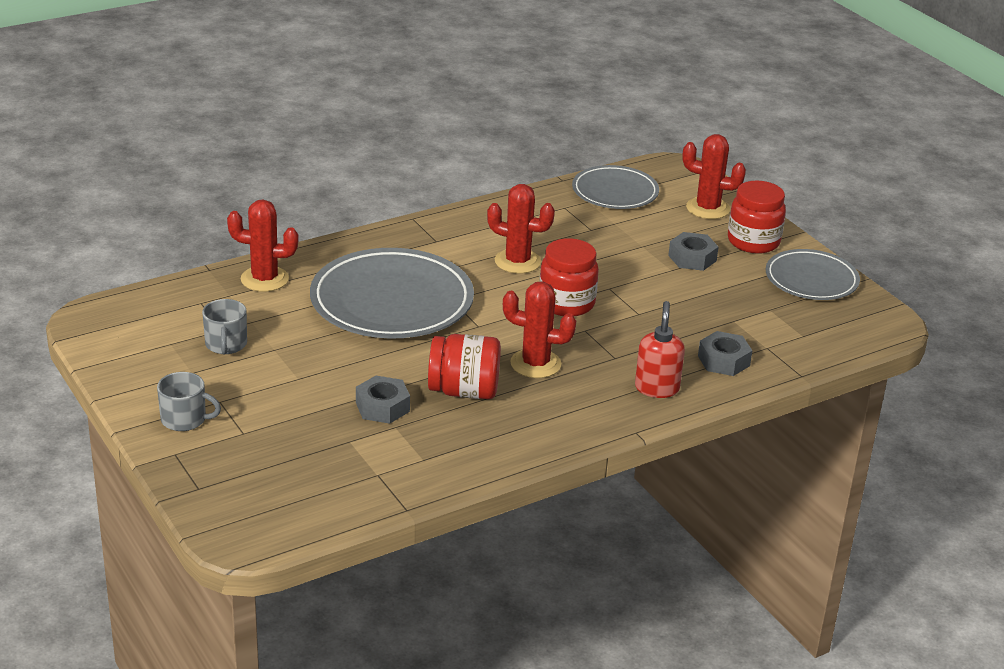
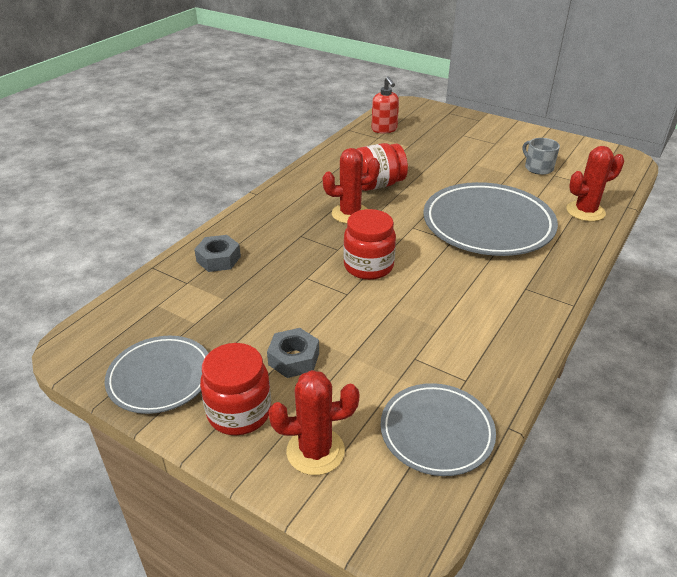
camera: 155 degrees right, 5 degrees up
(185, 419) = (497, 132): grey mug -> none
(382, 407) = (412, 164): grey nut -> none
(517, 261) = (441, 292): red cactus -> none
(657, 388) = (258, 223): red soap dispenser -> red soap dispenser (384, 129)

